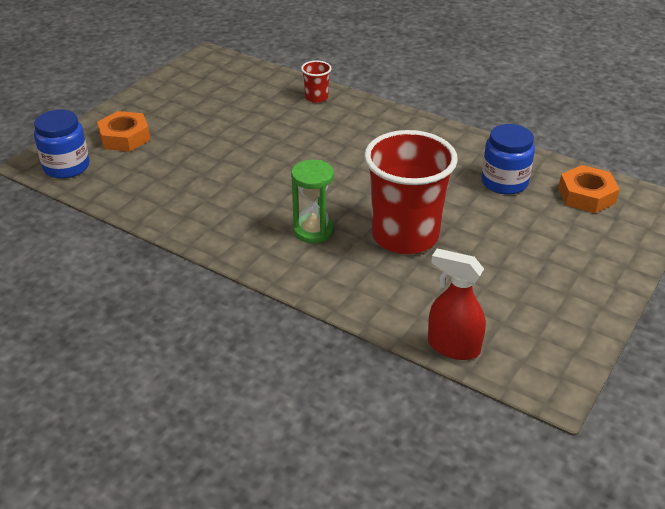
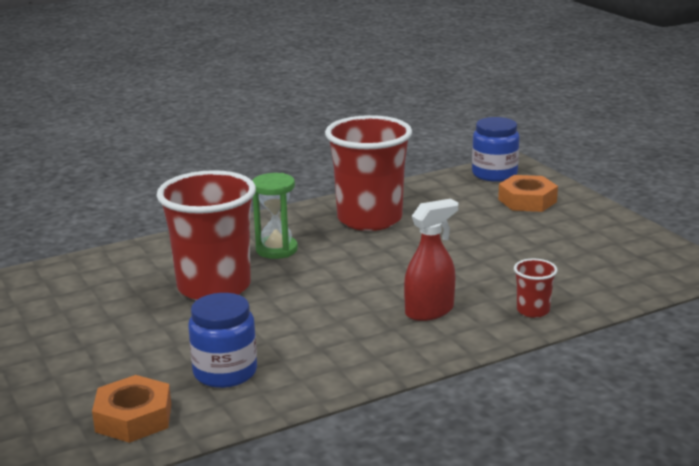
camera: 120 degrees right, 15 degrees down
(215, 203) = (369, 219): none -> red cup
(453, 346) = (64, 267): red spray bottle -> red spray bottle (429, 311)

